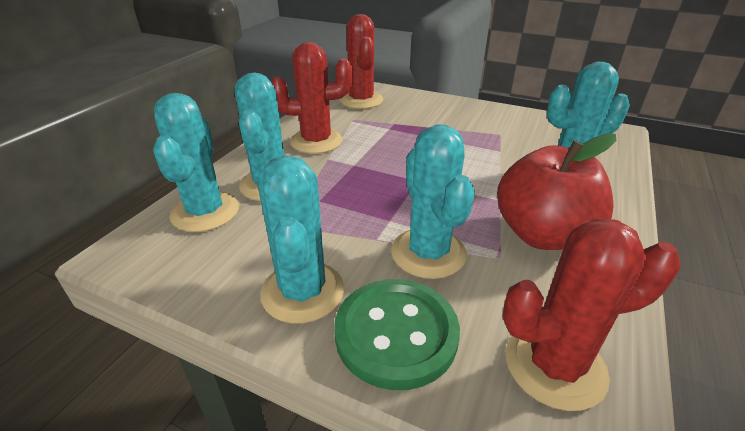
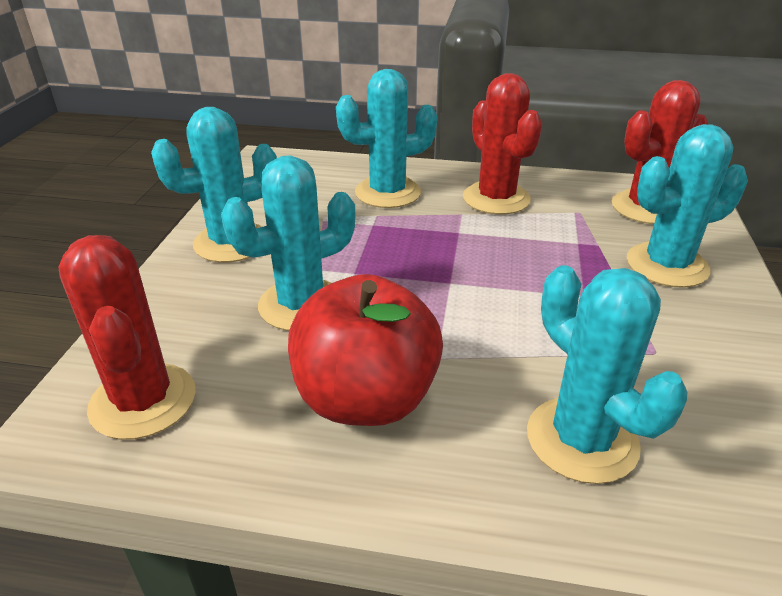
camera: 75 degrees right, 0 degrees up
(205, 212) = (328, 174): turquoise cactus -> turquoise cactus (667, 265)
(396, 334) = (184, 298): green button -> none

